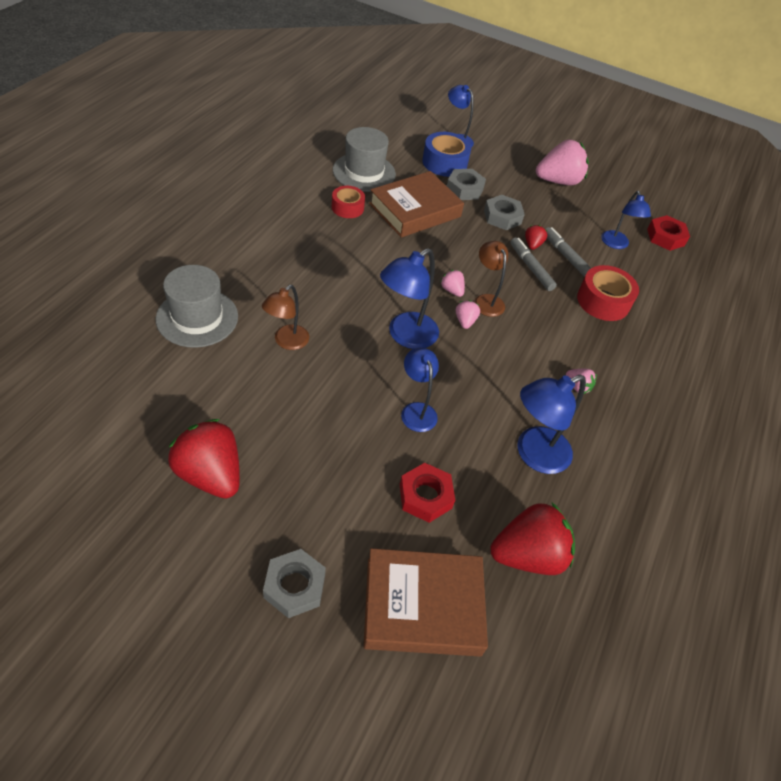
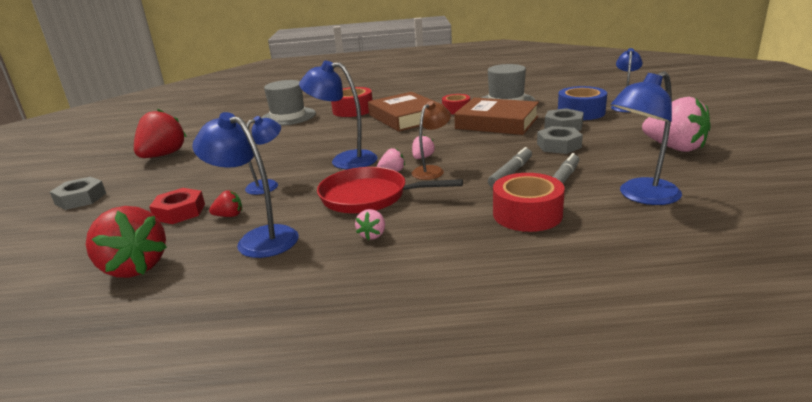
camera: 70 degrees right, 25 degrees down
(248, 263) = (353, 110): none -> red tape
(287, 342) = (293, 137): brown lamp -> none
(423, 606) = (69, 240): brown book -> brown book (405, 117)
(507, 359) = (369, 197): none -> red pan
(532, 245) = (546, 165): red strawberry -> red strawberry (229, 216)
(616, 244) = (641, 196): blue lamp -> blue lamp, size x1.52
(665, 237) = (729, 218): red nut -> none

